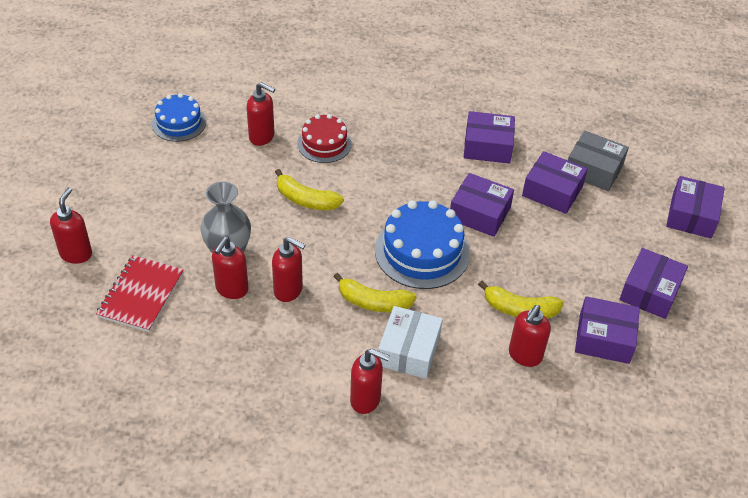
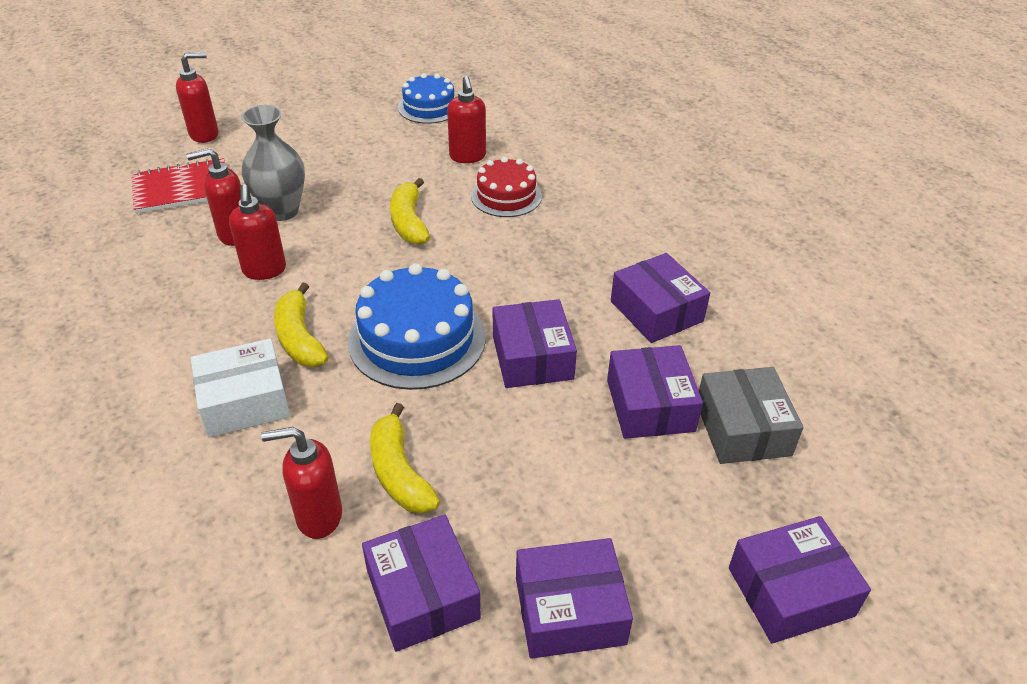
camera: 55 degrees right, 5 degrees down
(366, 400) = (140, 401): red soap dispenser -> none

